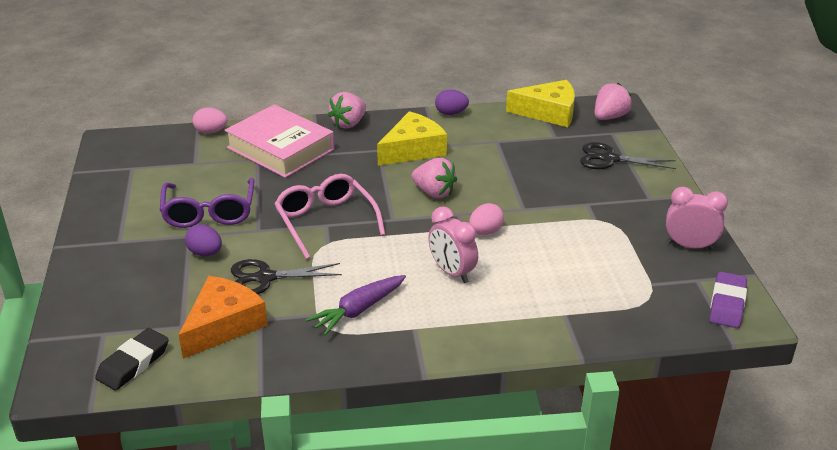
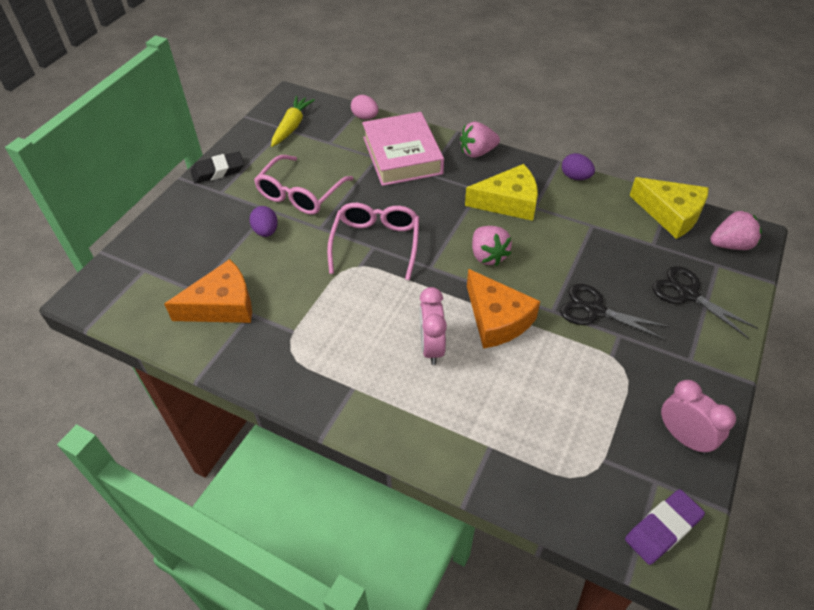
camera: 35 degrees right, 15 degrees up
(133, 363) = (139, 307): black eraser -> black eraser (218, 171)
(140, 163) = (292, 126): none -> yellow carrot
(209, 212) = (300, 194): purple glasses -> pink glasses
(265, 278) = (286, 276): black scissors -> black scissors (595, 310)
(358, 310) = (326, 345): purple carrot -> none
(485, 231) = (497, 319): pink egg -> orange cheese

